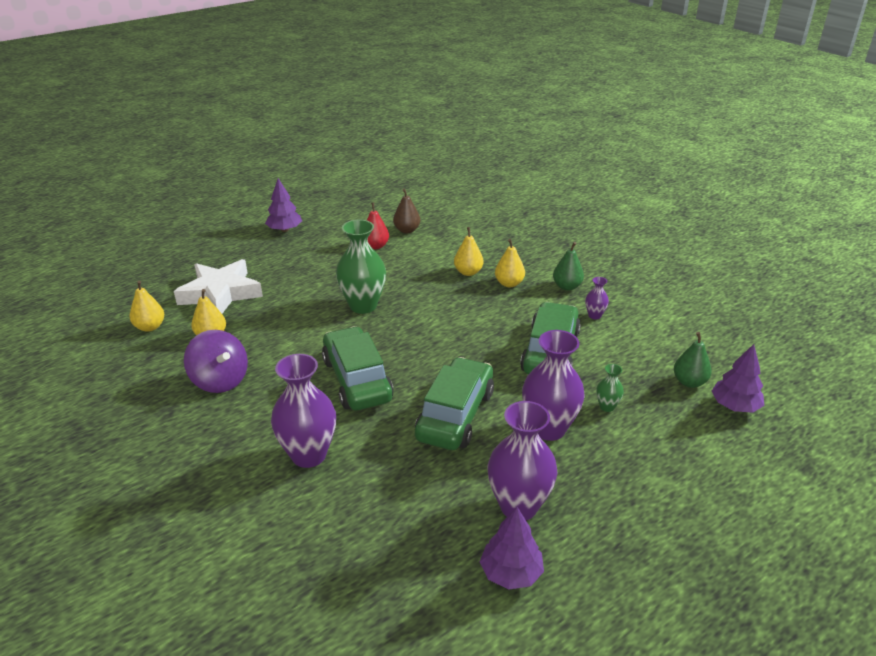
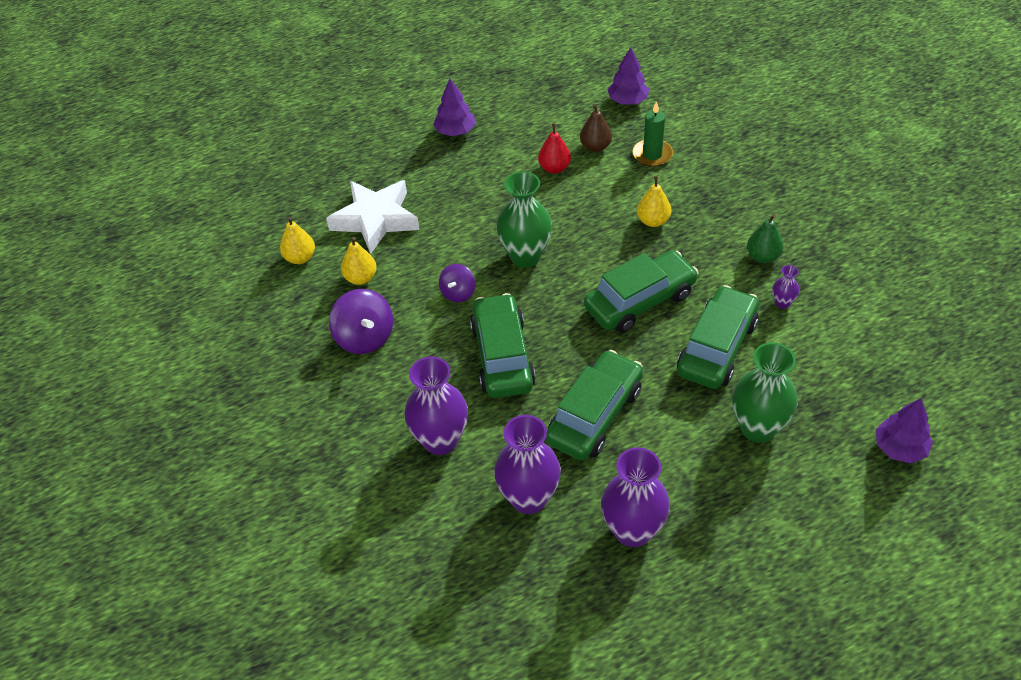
camera: 15 degrees right, 15 degrees up
(306, 337) = (458, 293): none -> purple spinning top
(455, 231) = (652, 155): none -> green candle
(473, 326) = (640, 301): none -> green car
(509, 283) = (696, 243): yellow pear -> none
(511, 573) = (607, 599): purple tree -> purple tree (628, 101)
(548, 429) = (687, 446): purple vase -> purple vase (529, 498)
(607, 407) = (758, 428): green vase -> green vase, size x2.18
(689, 382) = (860, 409): green pear -> none

